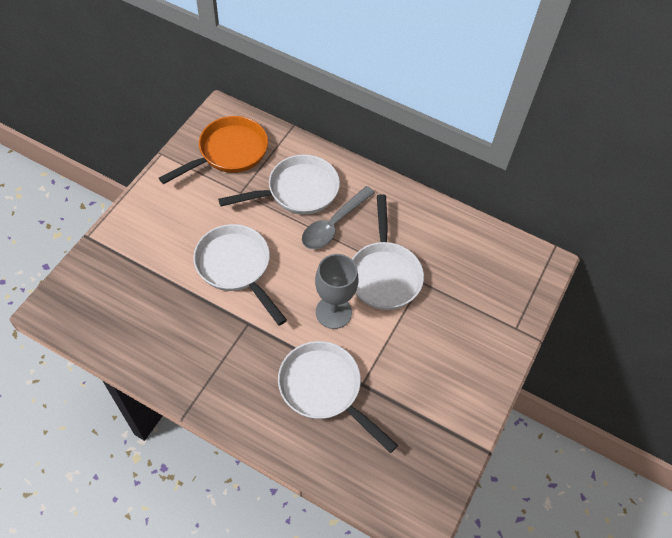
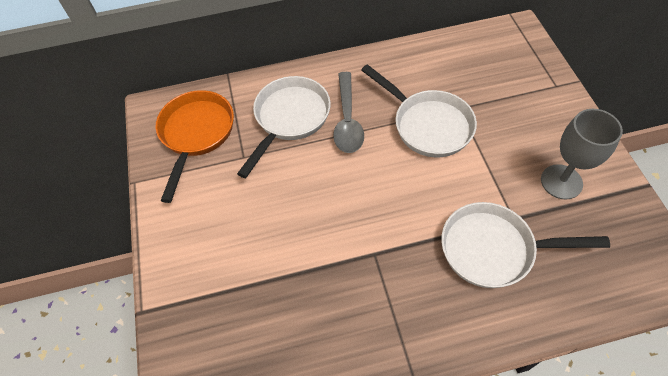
camera: 35 degrees left, 0 degrees up
(236, 267) = (311, 218): white pan -> none
(333, 312) = (427, 184): grey goblet -> grey goblet (561, 182)

